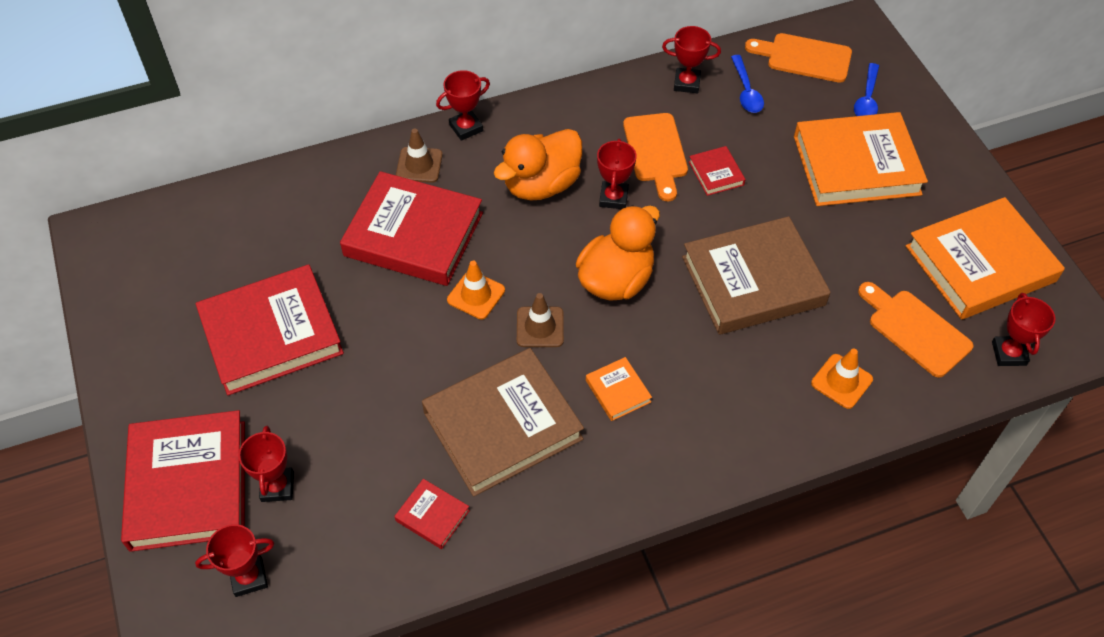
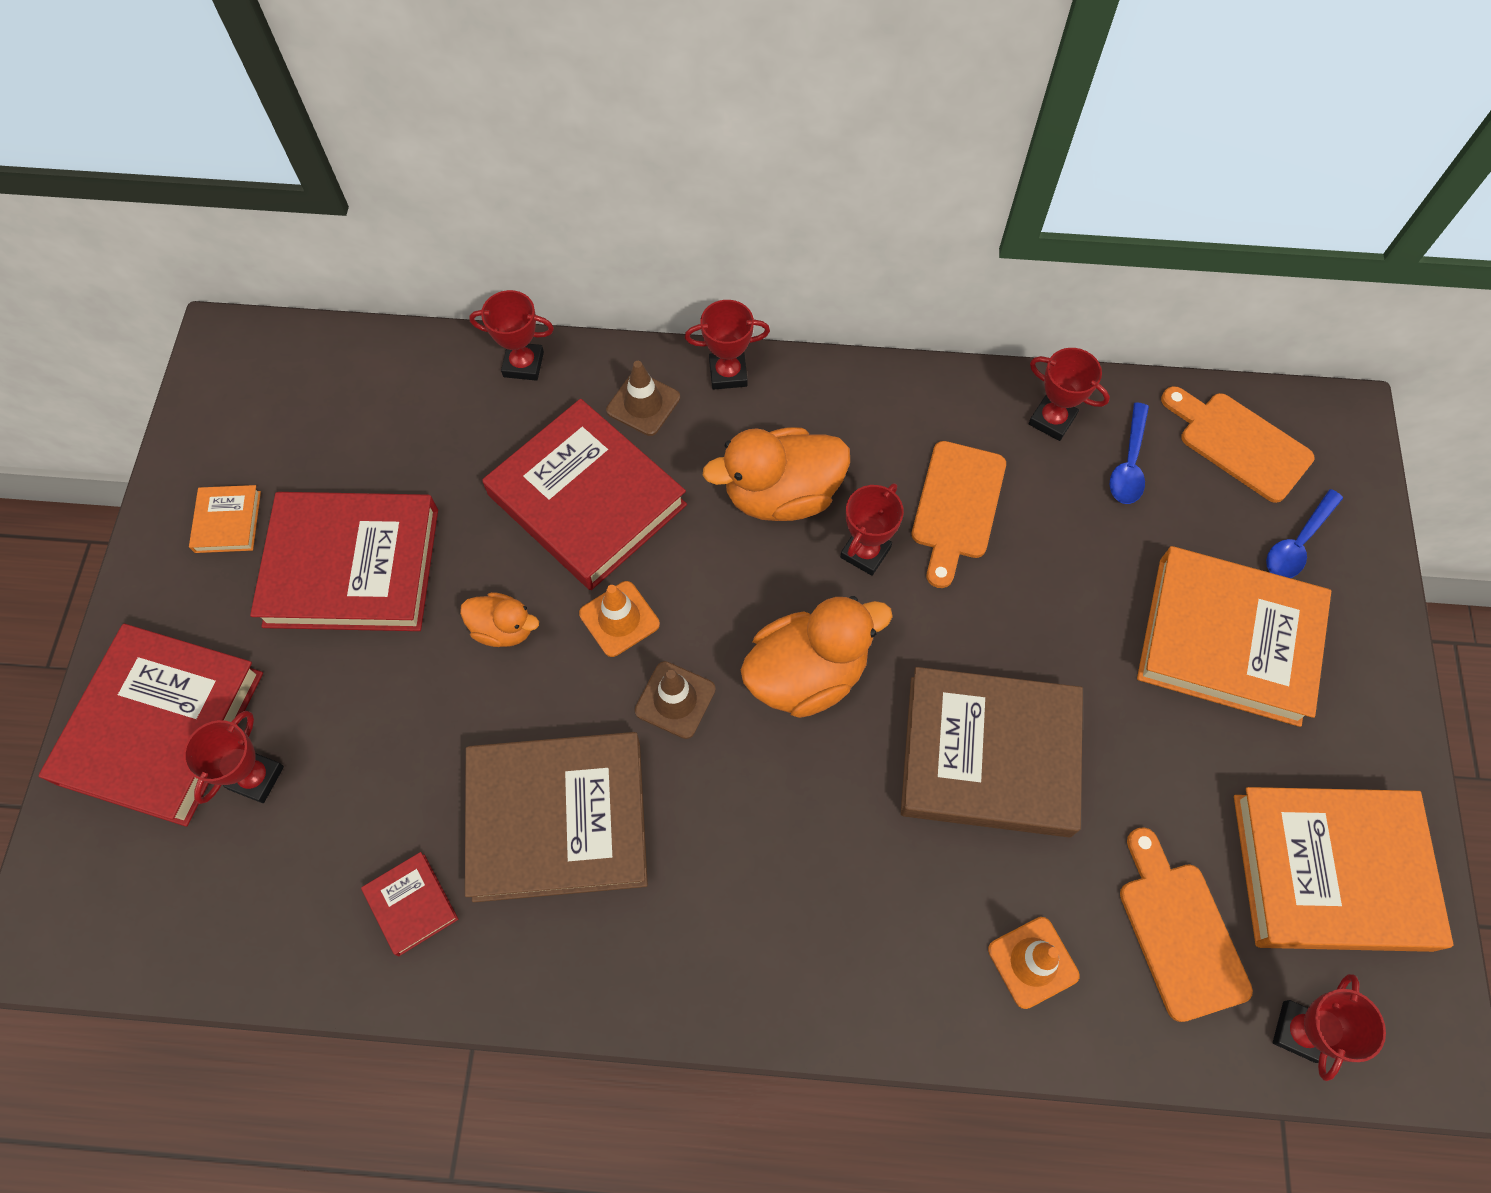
camera: 25 degrees right, 10 degrees up
(249, 577) = (165, 883): red trophy -> red trophy (523, 364)
(400, 330) = (503, 629): none -> orange duck
(618, 391) = (726, 837): orange book -> orange book (228, 522)
(716, 173) = (1022, 572): red book -> none

